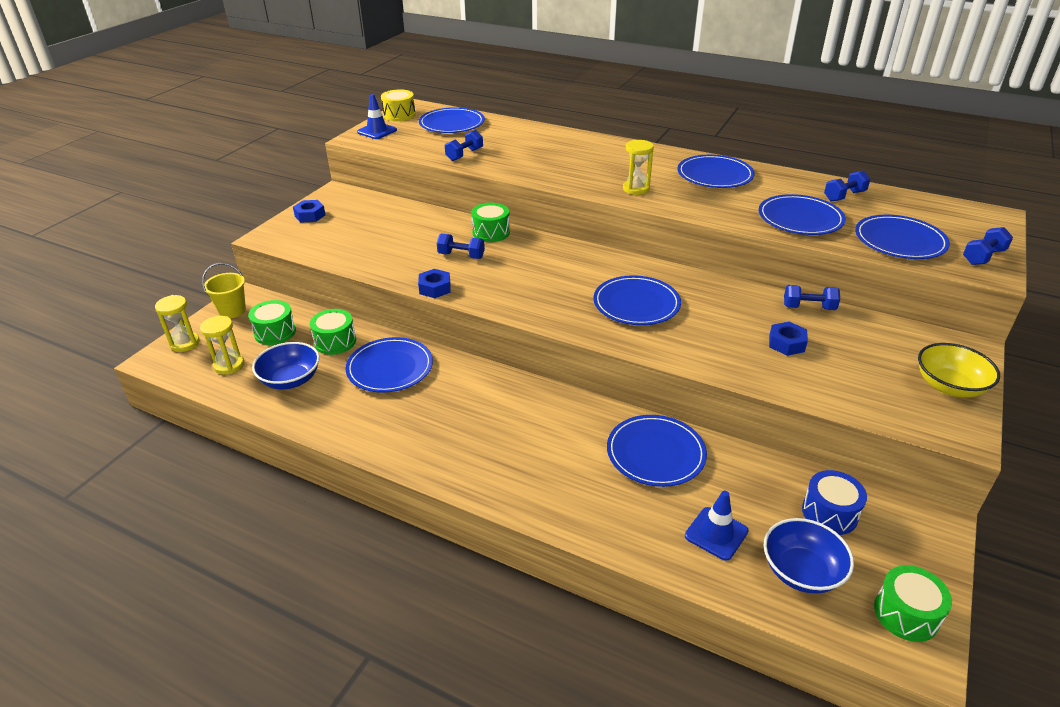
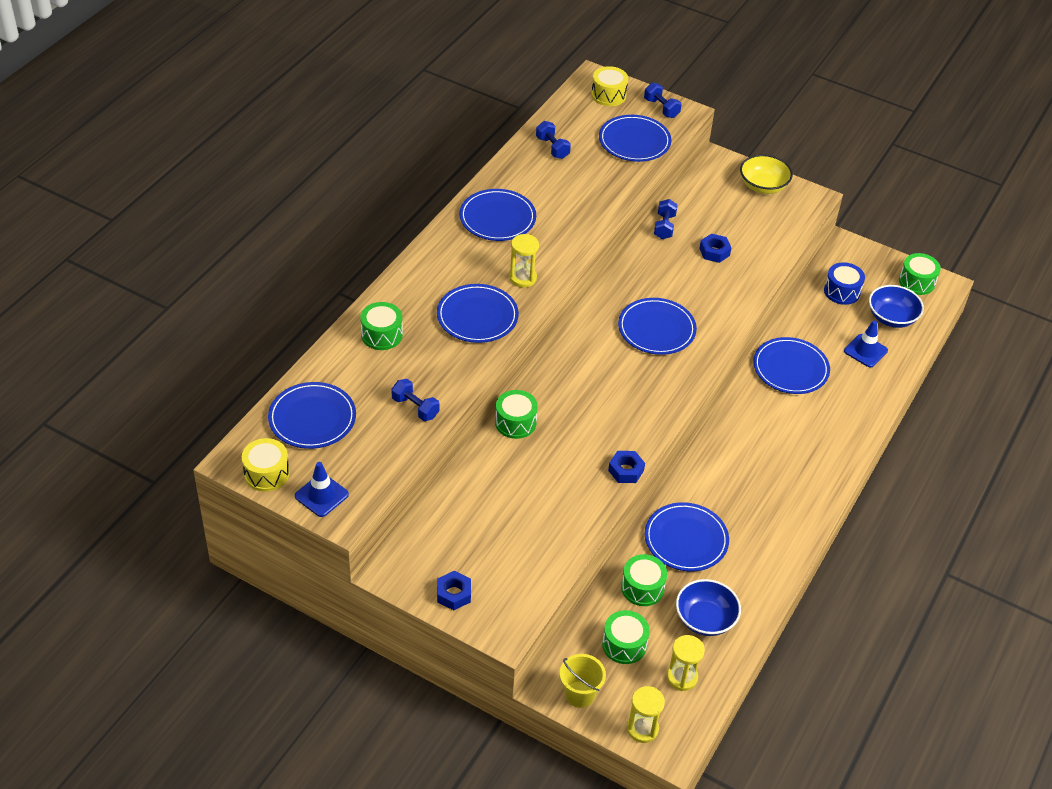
camera: 90 degrees left, 10 degrees up
(461, 256) = (563, 449): blue dumbbell -> none
(544, 139) = (382, 335): none -> green drum
(800, 218) = (592, 185): blue plate -> blue plate (477, 316)
(971, 224) = (608, 95): none -> yellow drum

